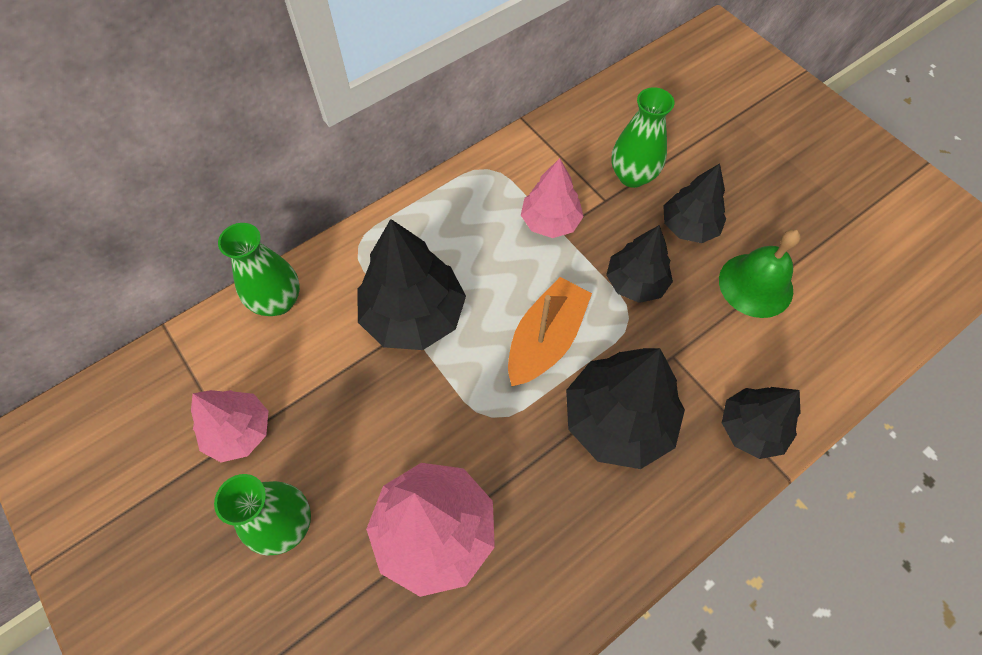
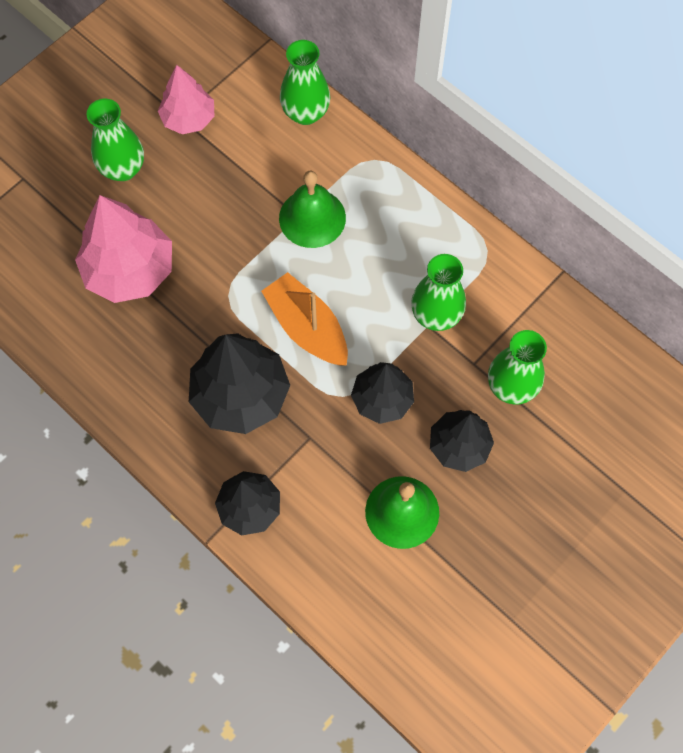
camera: 80 degrees right, 5 degrees up
(413, 314) = (312, 218): black tree -> green bell
(546, 339) = (307, 328): orange boat -> orange boat turned 150 degrees counterclockwise
(550, 221) = (436, 315): pink tree -> green vase

